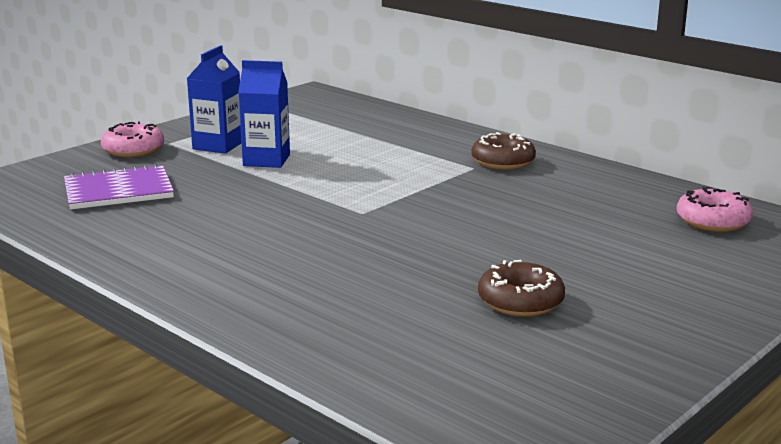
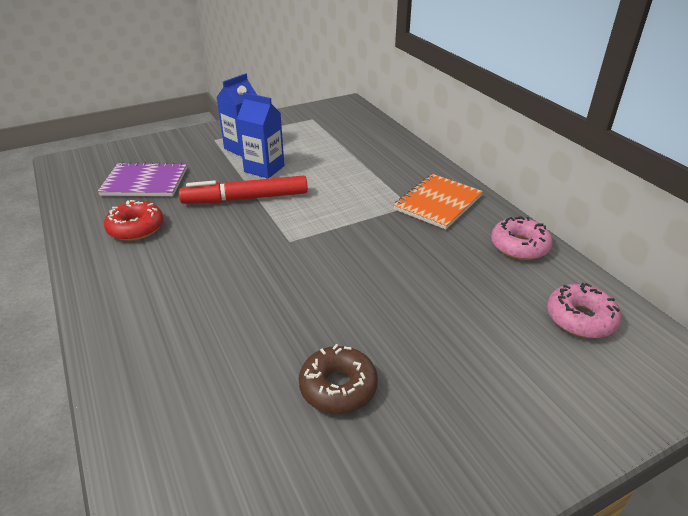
camera: 20 degrees right, 15 degrees up
(133, 150) = (187, 142): pink donut -> pink donut (519, 246)
(156, 229) = (136, 228): none -> red donut
(271, 187) = (245, 199): none -> red marker
(503, 161) = (438, 203): brown donut -> orange notebook

